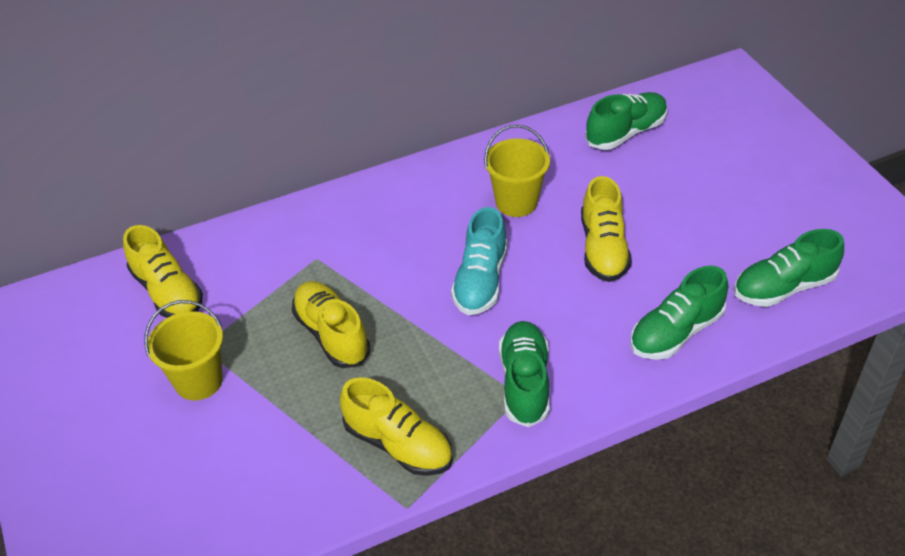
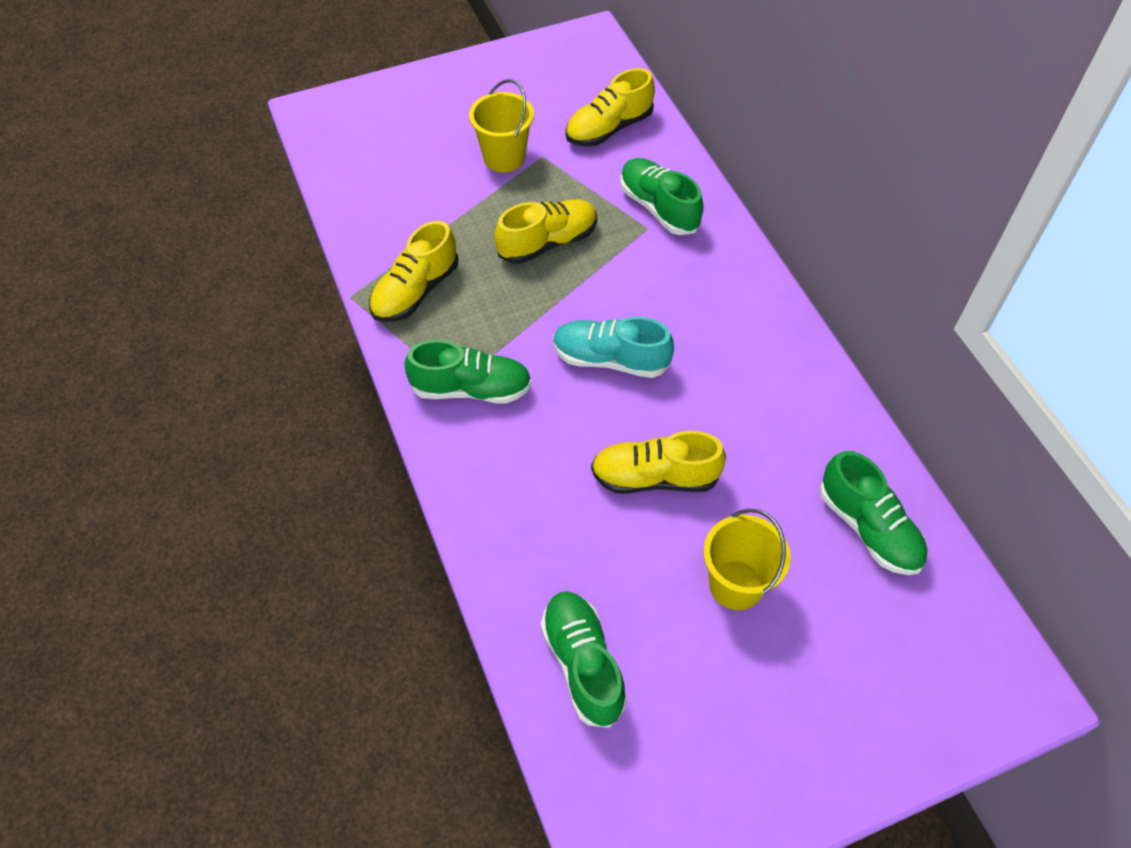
camera: 90 degrees right, 10 degrees up
(516, 202) = (732, 398): yellow bucket -> yellow bucket (736, 585)
(676, 332) = (522, 533): green shoe -> green shoe (658, 207)

